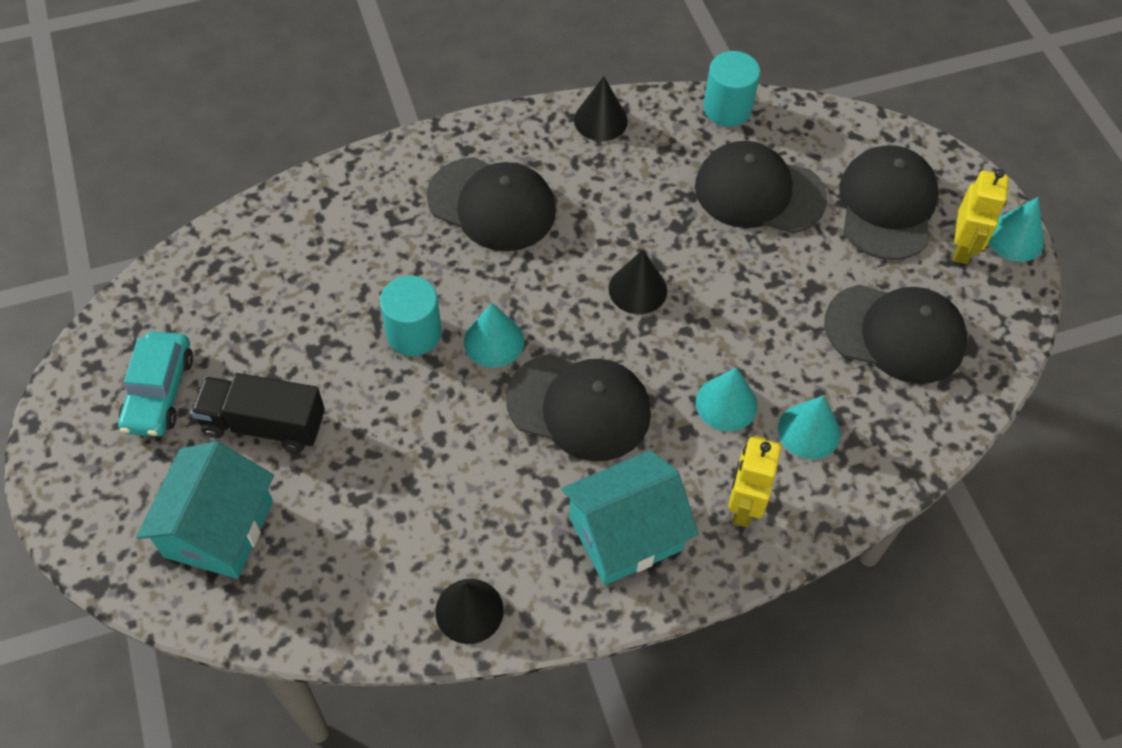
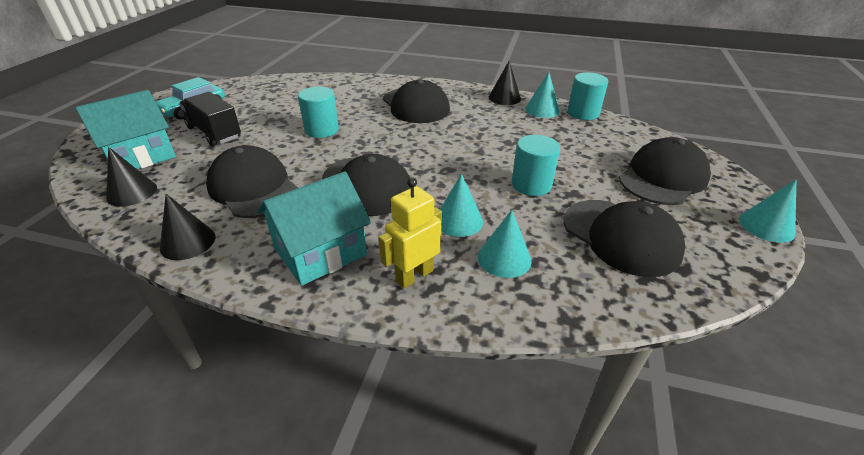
camera: 35 degrees right, 20 degrees down
(494, 341) = (355, 146): turquoise cone -> turquoise cone (542, 110)
(625, 534) = (320, 252): turquoise house -> turquoise house turned 45 degrees counterclockwise
(637, 289) = (457, 155): black cone -> black cone (132, 192)
(759, 192) = (573, 145): black cap -> black cap (253, 188)
(759, 298) = (531, 185): none -> turquoise cylinder
(962, 248) = (713, 215): yellow robot -> none

